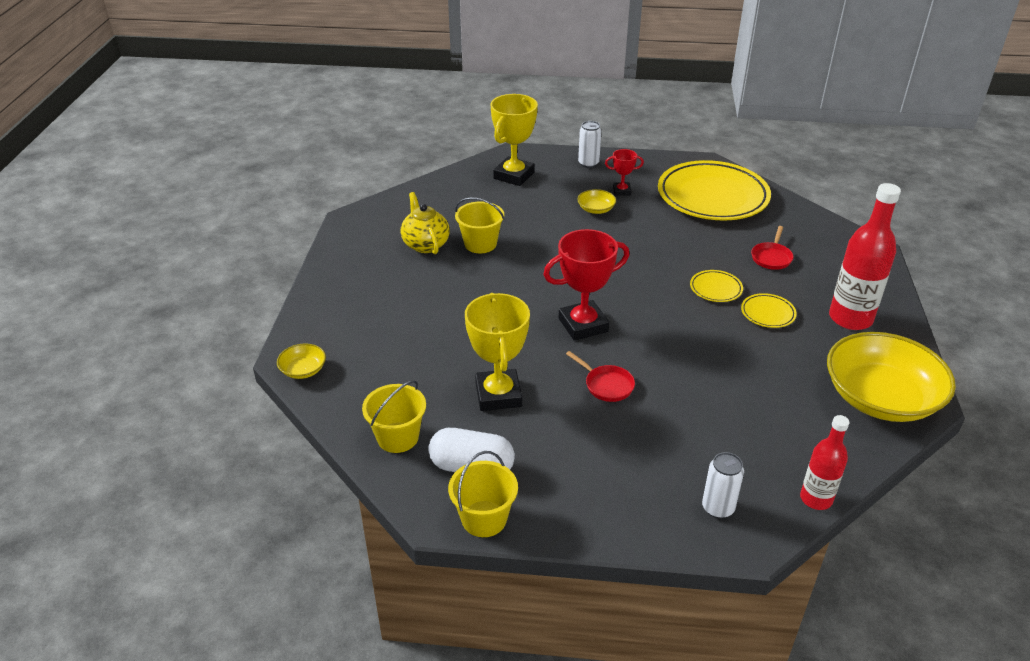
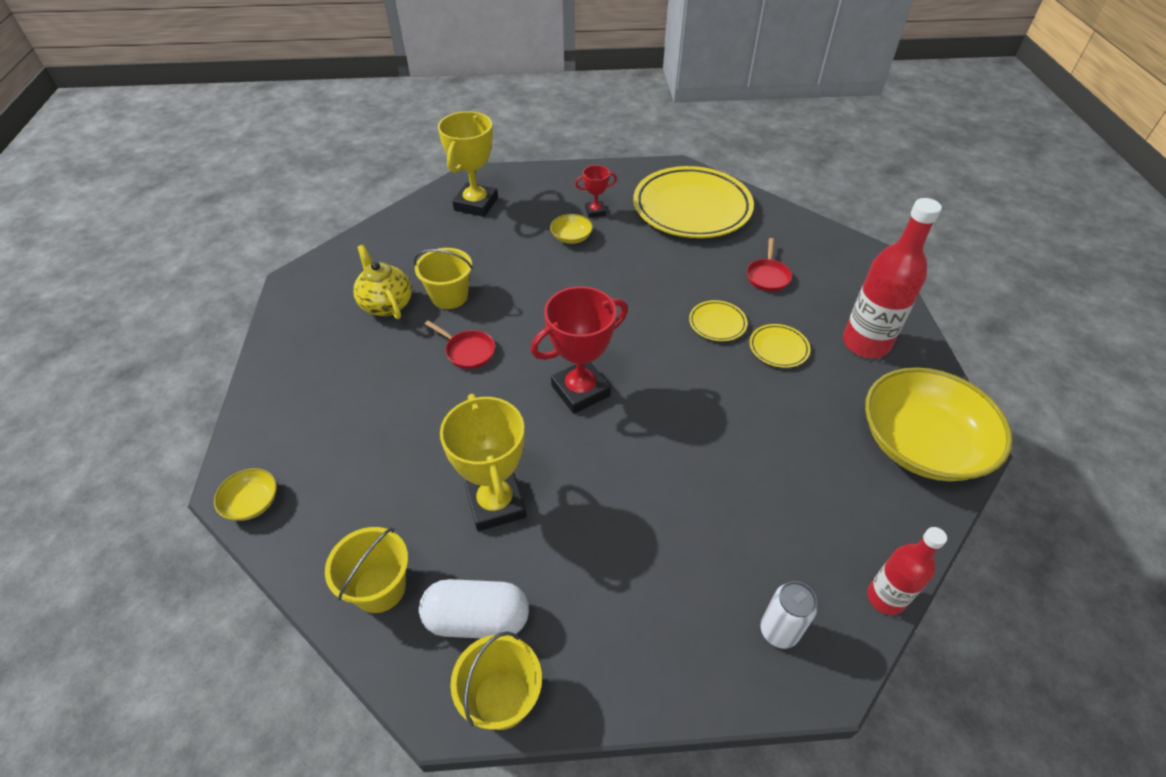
camera: 10 degrees left, 10 degrees up
(588, 163) = (554, 181): white can -> none
(606, 385) = (620, 471): red pan -> red pan (468, 351)

